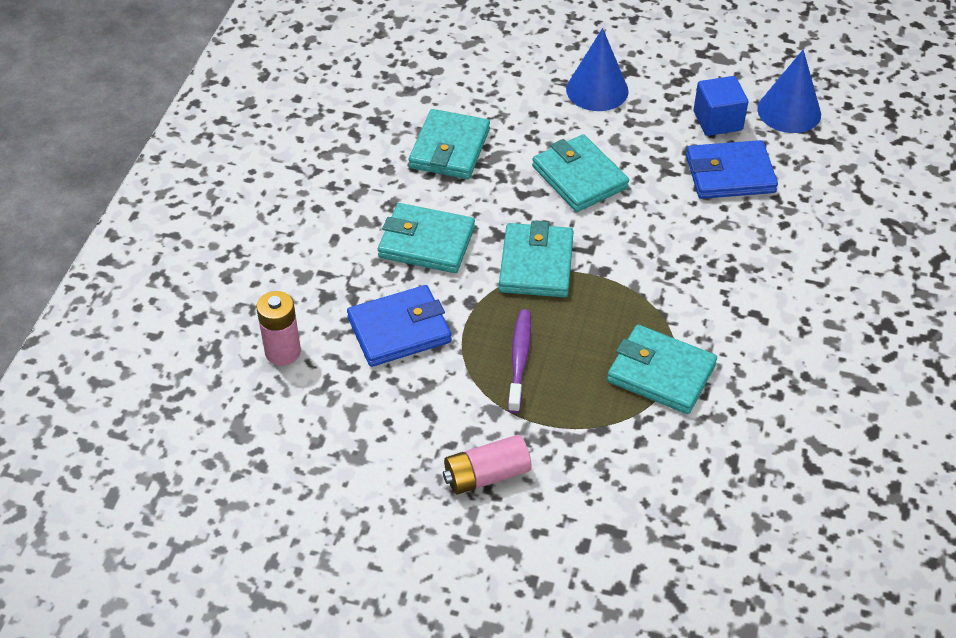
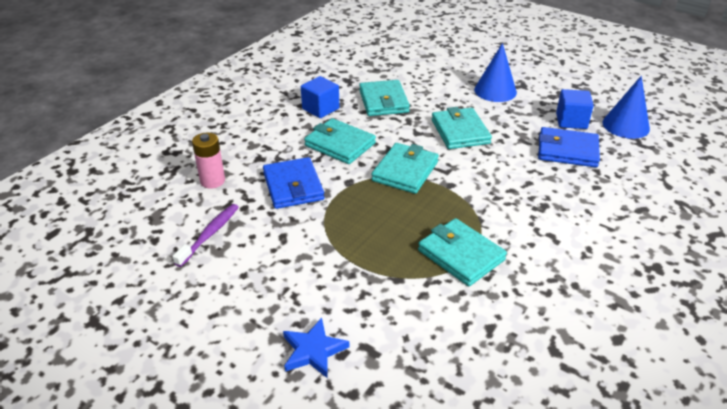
camera: 20 degrees right, 10 degrees down
(365, 185) = (320, 109): none -> blue cube
(399, 330) = (293, 186): blue wallet -> blue wallet turned 75 degrees clockwise
(449, 149) = (383, 101): turquoise wallet -> turquoise wallet turned 45 degrees counterclockwise
(486, 475) = (298, 286): pink battery -> none
(519, 359) = (363, 222): purple toothbrush -> purple toothbrush (210, 234)
(549, 552) = (313, 350): none -> blue star

